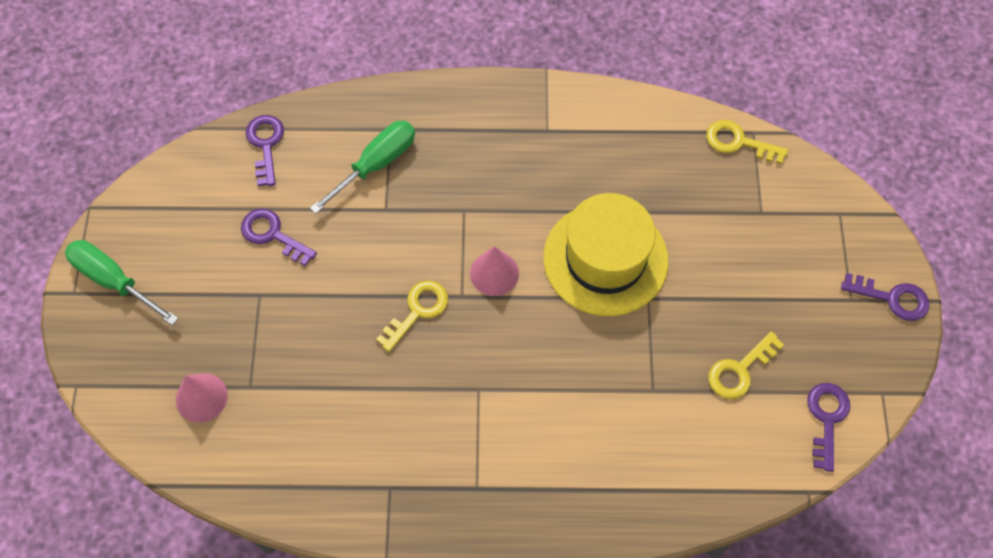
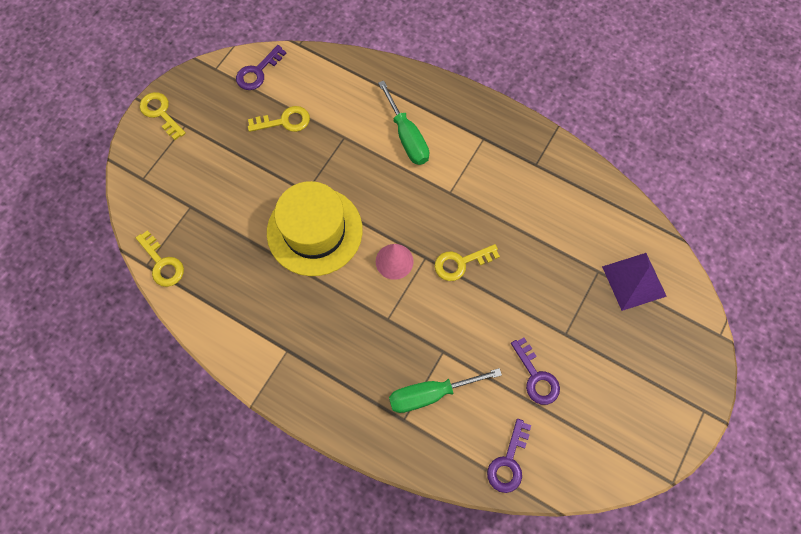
camera: 150 degrees left, 5 degrees up
(114, 281) = (670, 403): green screwdriver -> green screwdriver (407, 136)
(201, 397) = (634, 281): pink cone -> purple pyramid
(892, 298) = (160, 113): purple key -> yellow key

